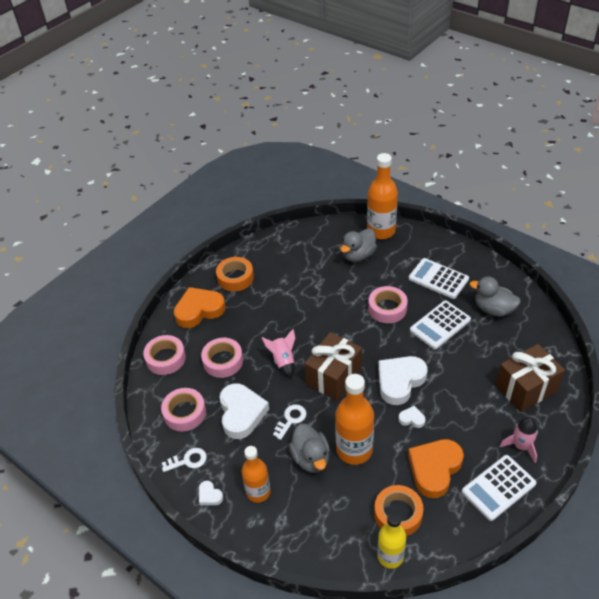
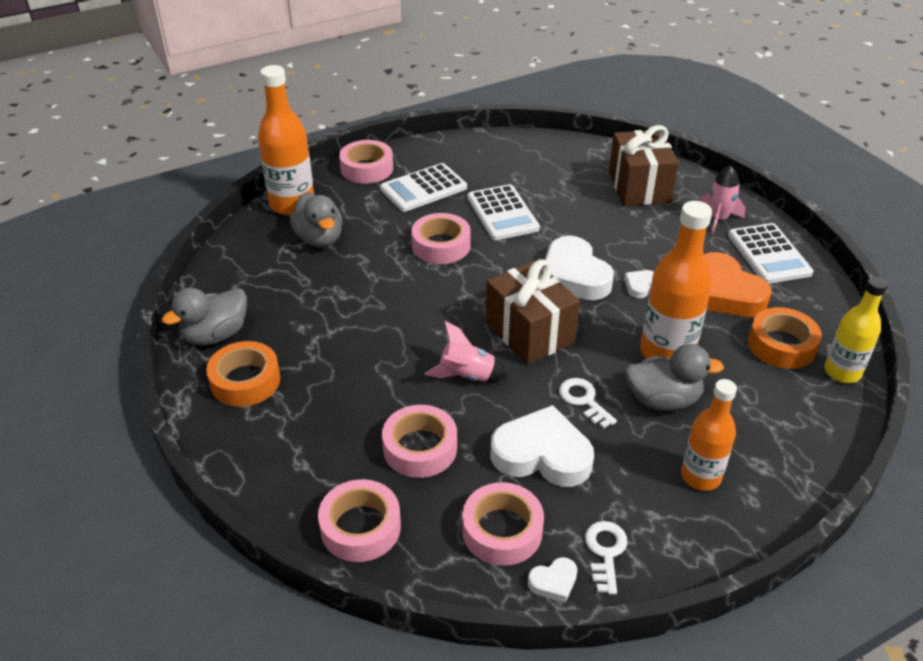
camera: 70 degrees left, 5 degrees down
(199, 310) = (281, 449): orange heart -> none
(209, 495) = (686, 540): white heart -> white heart (553, 582)
(439, 246) = (367, 168): none -> pink tape
(493, 309) = (506, 167): grey duck -> grey duck (215, 335)

